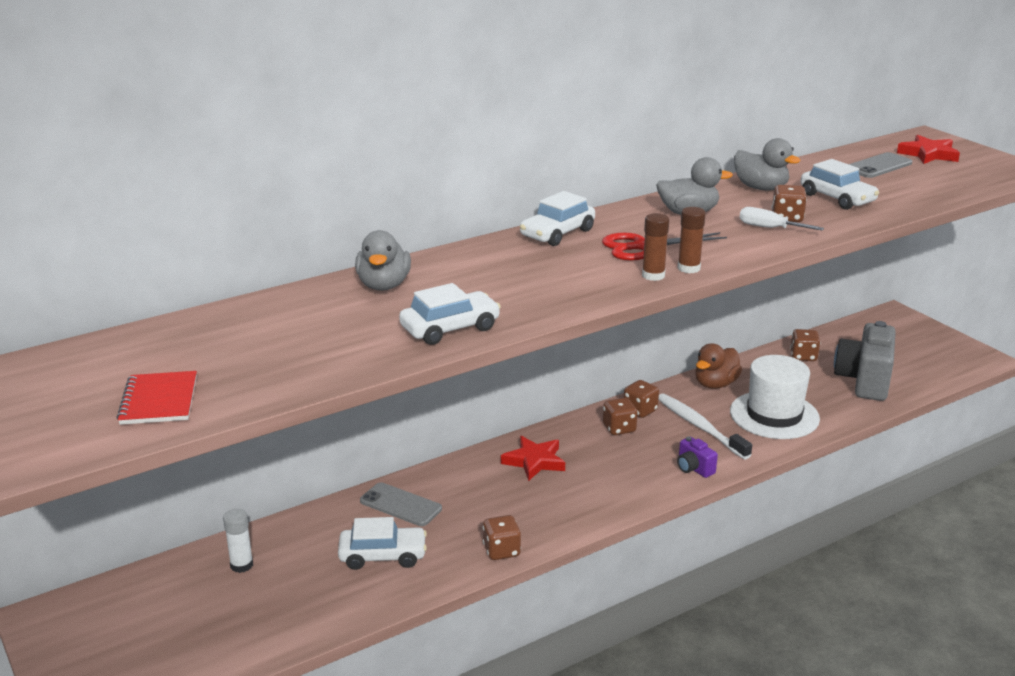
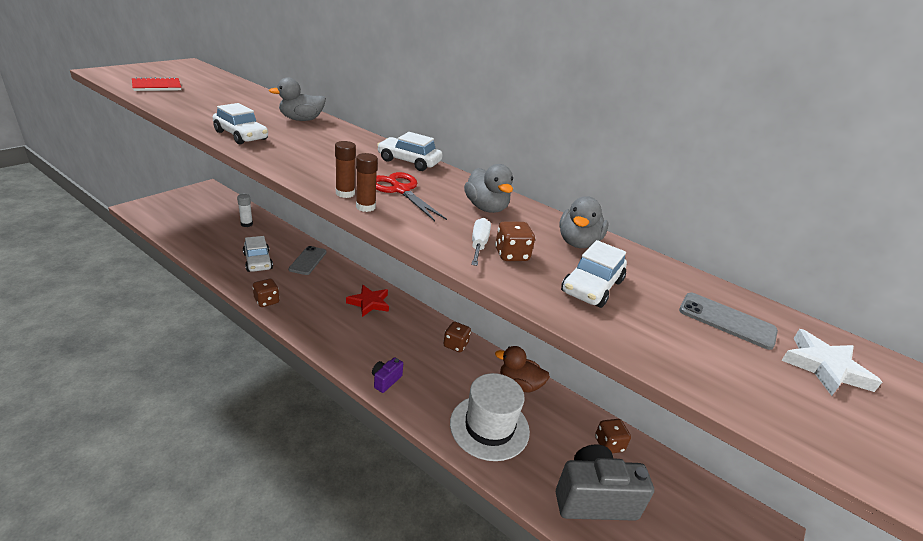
camera: 65 degrees right, 5 degrees up
(619, 428) = (426, 336): brown dice -> none
(700, 426) = (448, 379): white toothbrush -> none
(928, 154) = (824, 367): red star -> white star

